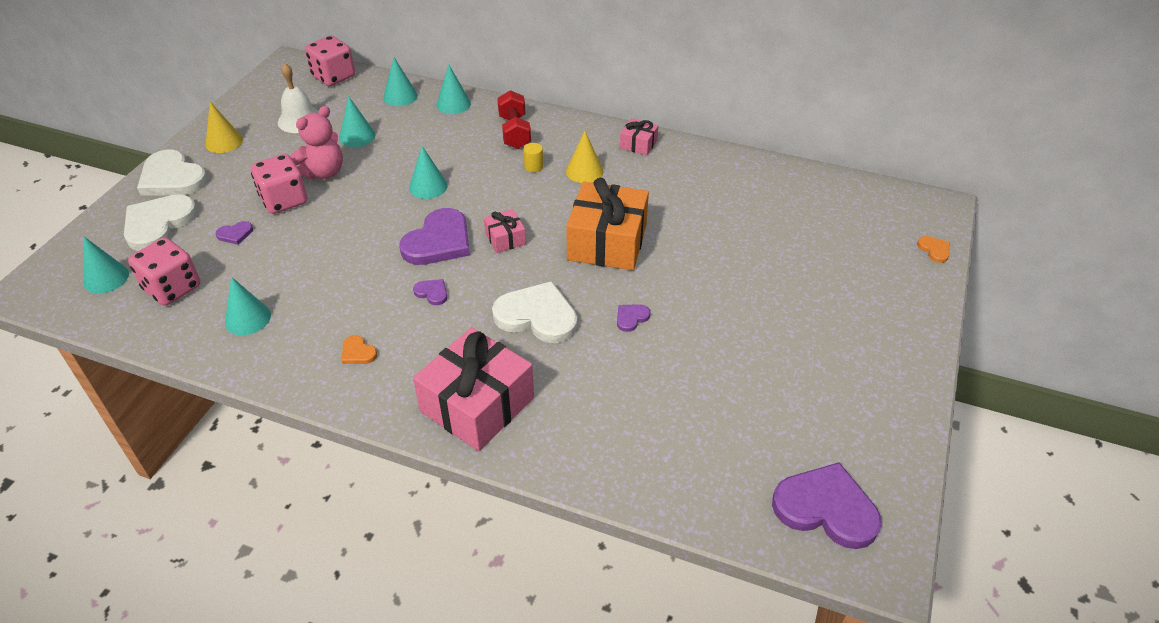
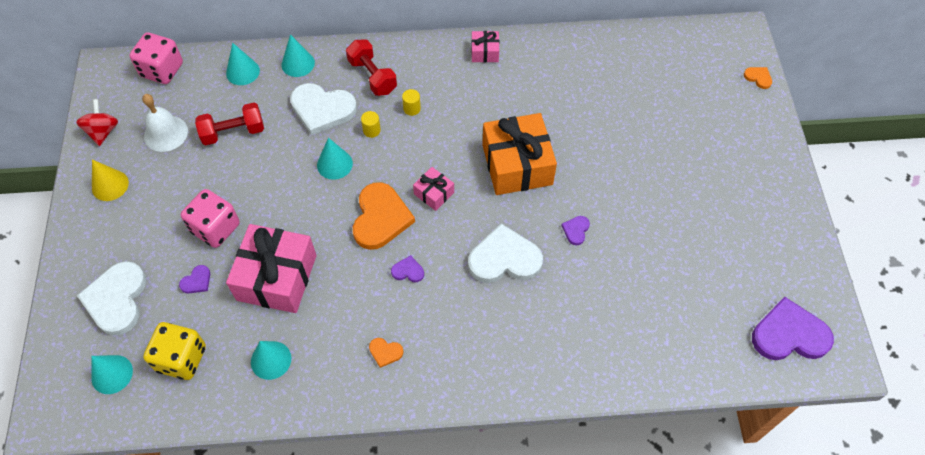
camera: 25 degrees left, 15 degrees up
(172, 178) = (90, 245): white heart -> white heart (322, 109)
(172, 288) = (182, 359): pink dice -> yellow dice
(250, 104) = (103, 131): none -> red spinning top
(323, 172) = (230, 184): pink teddy bear -> none
(357, 136) = (233, 132): turquoise cone -> red dumbbell
(438, 241) = (380, 218): purple heart -> orange heart
(477, 404) = (508, 358): pink gift -> pink gift (277, 277)
(482, 172) = (371, 130): none -> yellow cylinder
(584, 171) = (457, 98): yellow cone -> none

